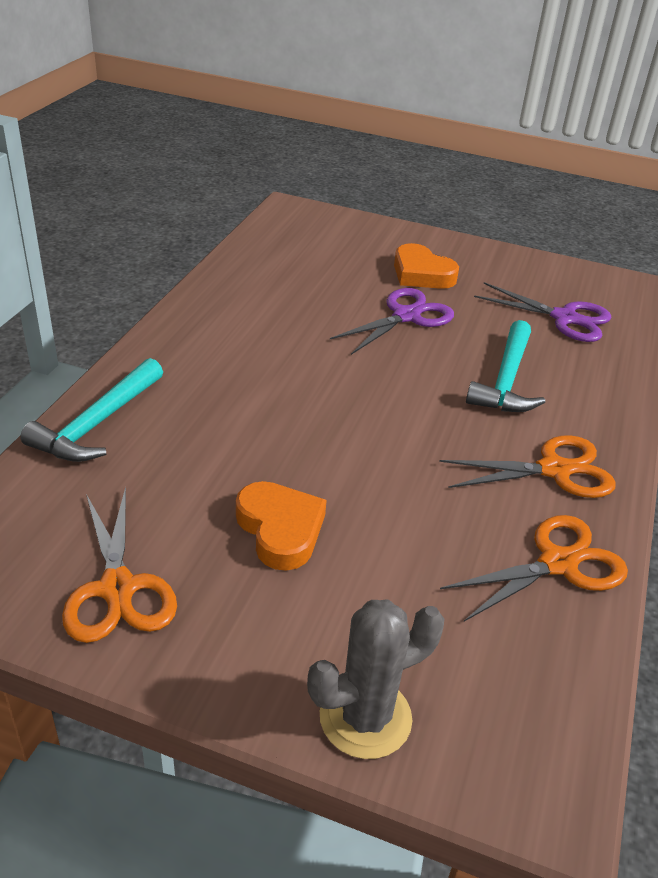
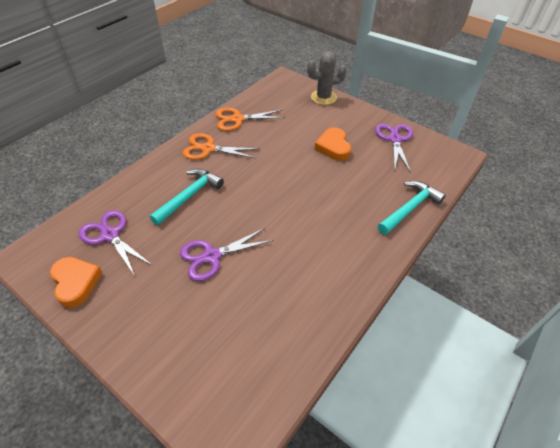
camera: 160 degrees left, 10 degrees up
(117, 588) = (395, 139): orange scissors -> purple scissors
(421, 274) = (170, 302): orange heart -> orange heart (76, 282)

